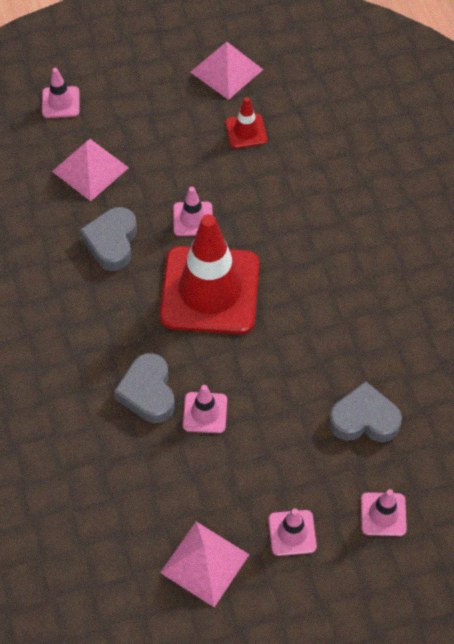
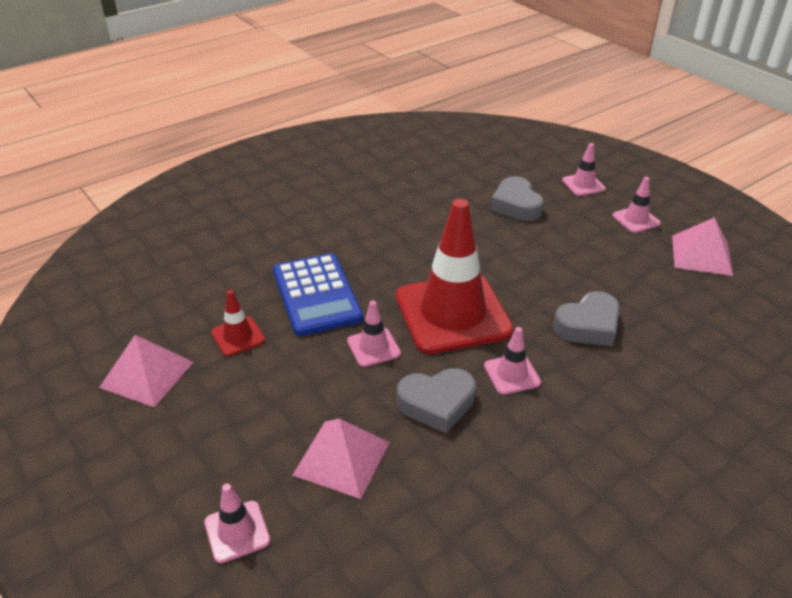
camera: 110 degrees left, 20 degrees down
(205, 413) = (578, 286): pink traffic cone -> pink traffic cone (512, 374)
(278, 195) = (316, 295): none -> blue calculator

